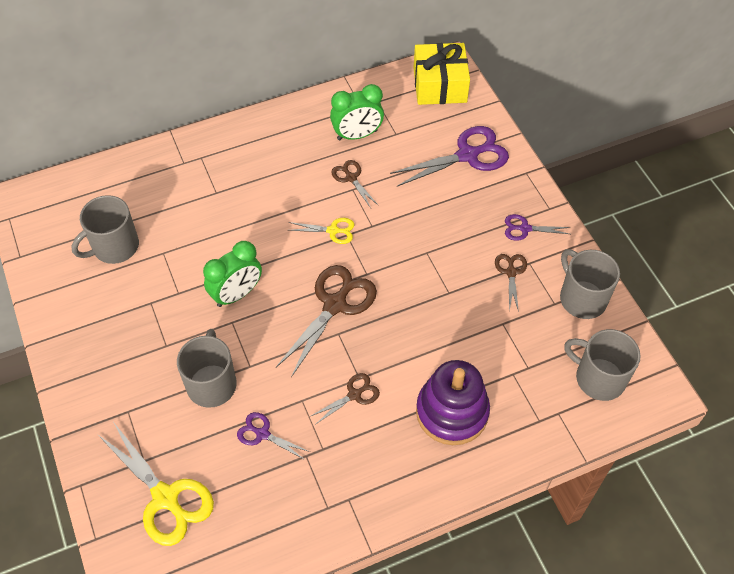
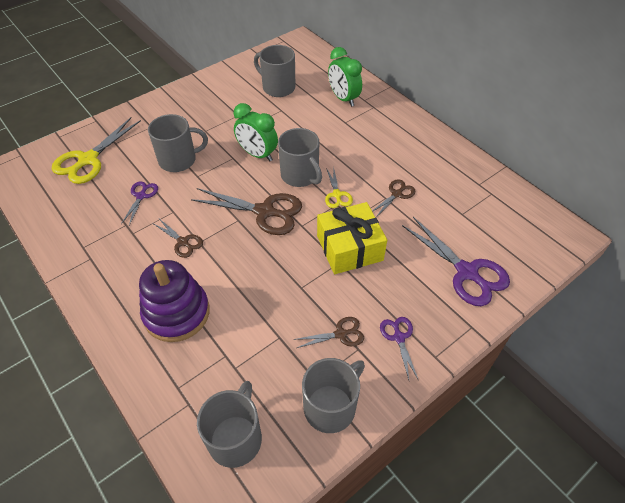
camera: 75 degrees right, 5 degrees down
(290, 258) = (300, 175): none -> grey mug
(357, 135) = (445, 188): green clock -> green clock (343, 98)
(440, 85) = (541, 234): yellow gift -> yellow gift (349, 248)

